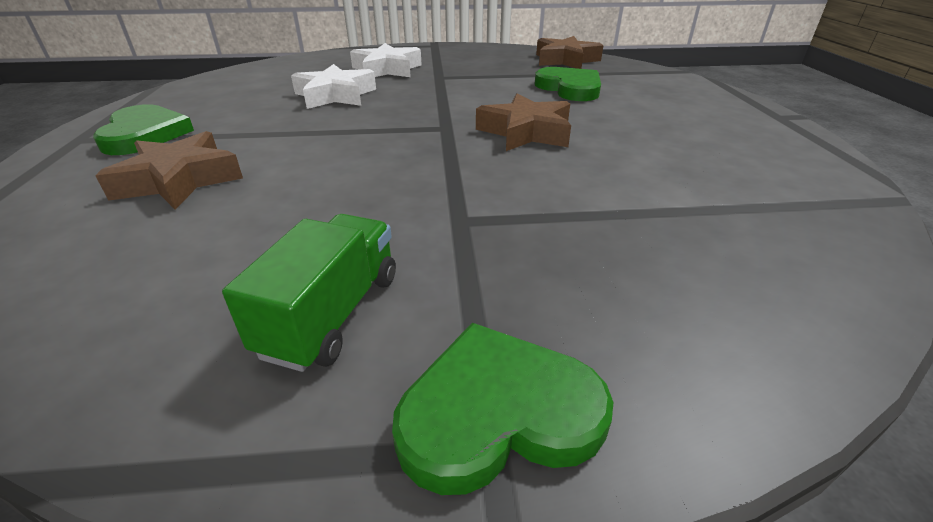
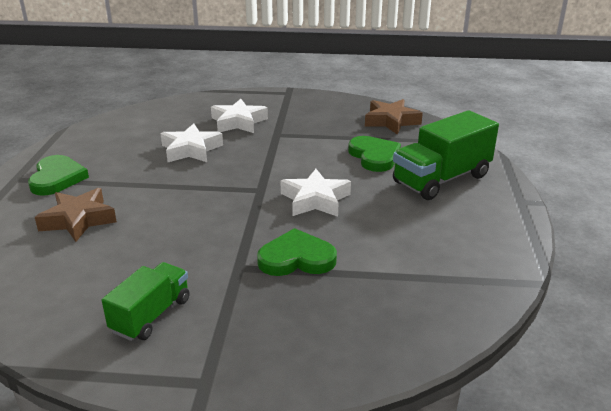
camera: 10 degrees right, 5 degrees down
(498, 413) = (214, 370): green heart -> green heart (296, 258)
(525, 132) = (315, 200): brown star -> white star
(666, 103) = (441, 179): none -> green truck

